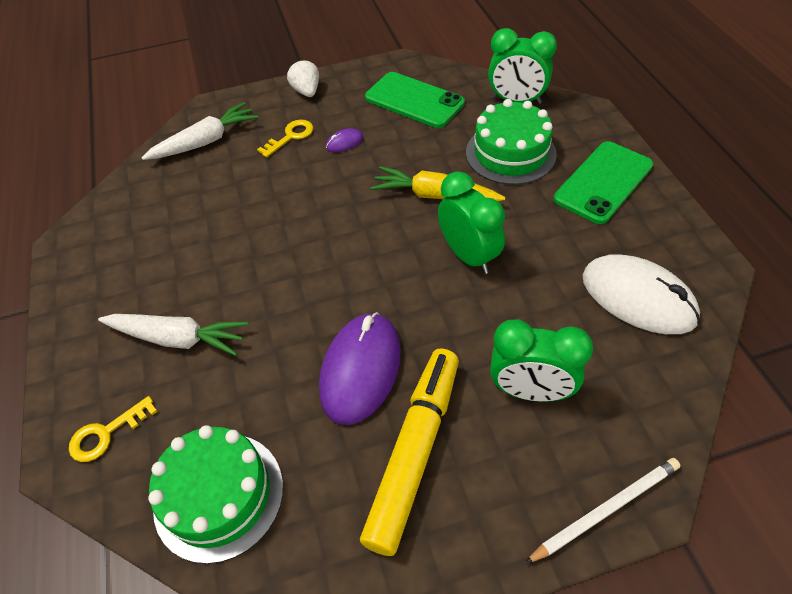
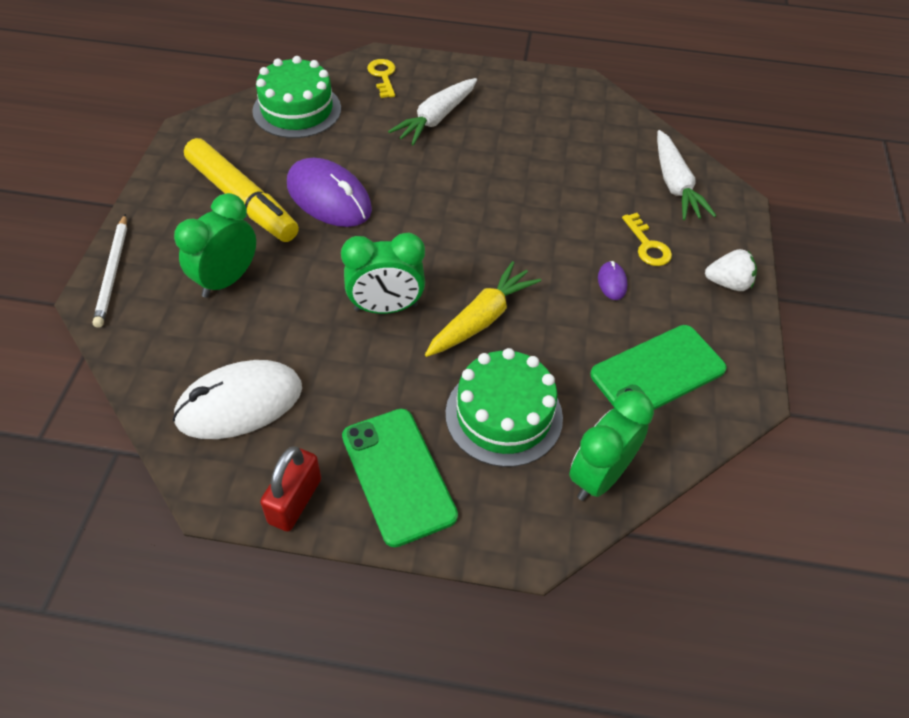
camera: 110 degrees right, 0 degrees up
(673, 222) = (295, 501): none -> red padlock

